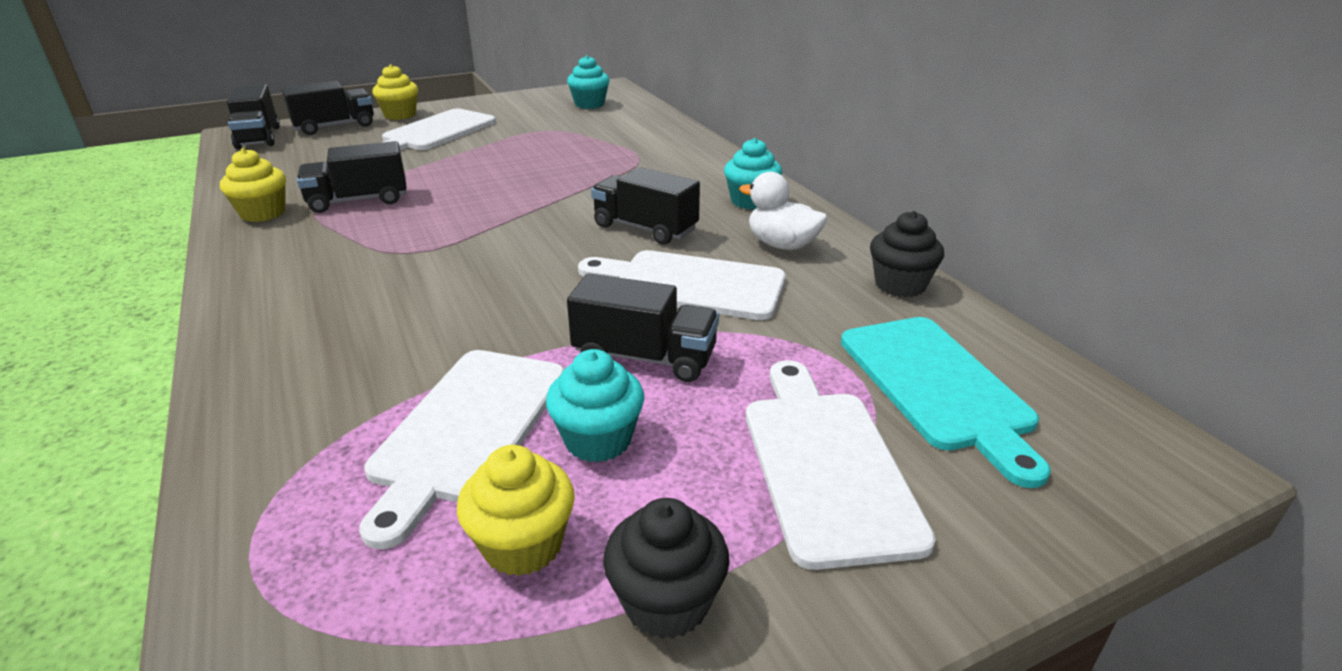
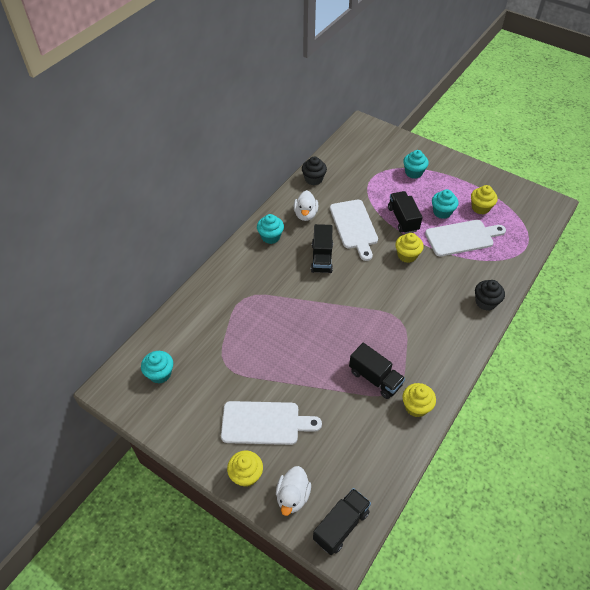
camera: 120 degrees left, 20 degrees up
(335, 126) = (292, 496): black truck -> white duck
(530, 317) = (407, 255): none -> yellow cupcake
(666, 602) = (471, 182): black cupcake -> black cupcake (485, 302)
(826, 465) = (413, 172): white cutting board -> turquoise cupcake
(937, 386) = (365, 161): turquoise cutting board -> none

